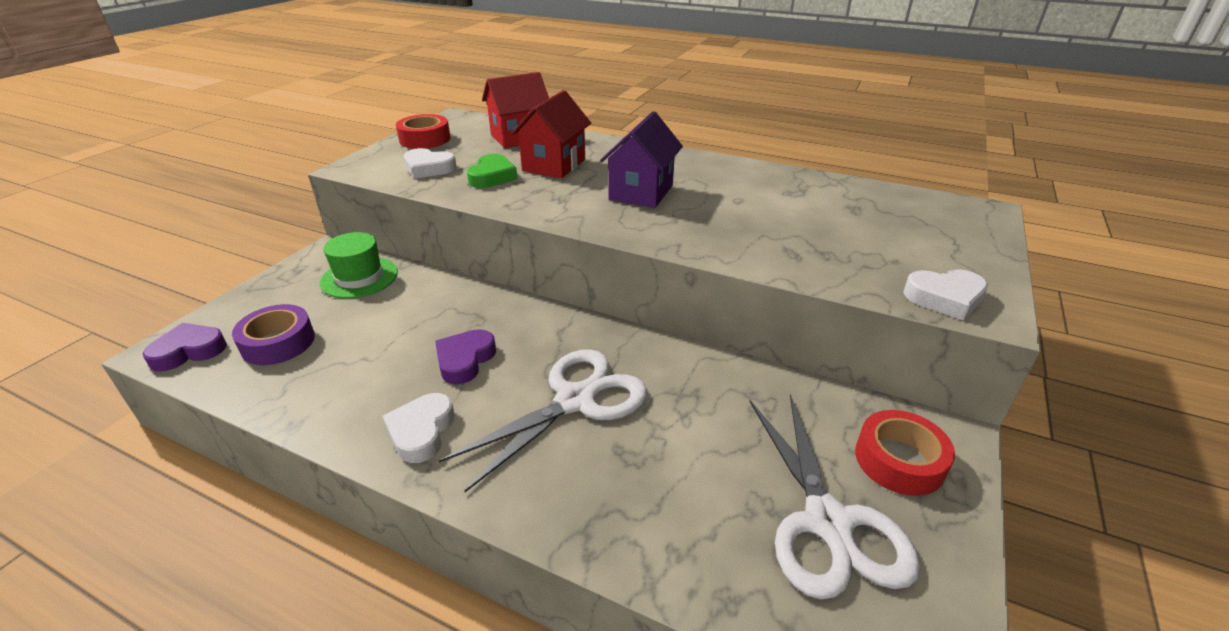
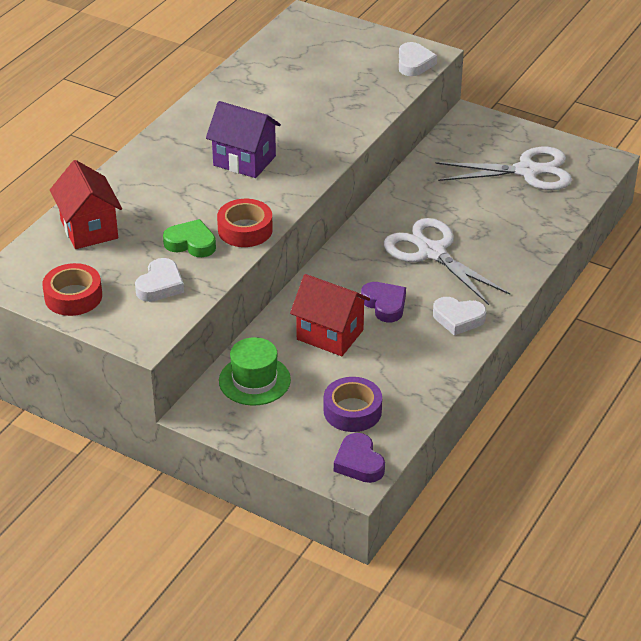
camera: 85 degrees left, 5 degrees up
(465, 360) = (385, 304): purple heart -> purple heart turned 150 degrees counterclockwise
(554, 165) = (172, 206): red house -> red house (330, 335)
(899, 460) = (486, 139): red tape -> red tape (245, 230)

